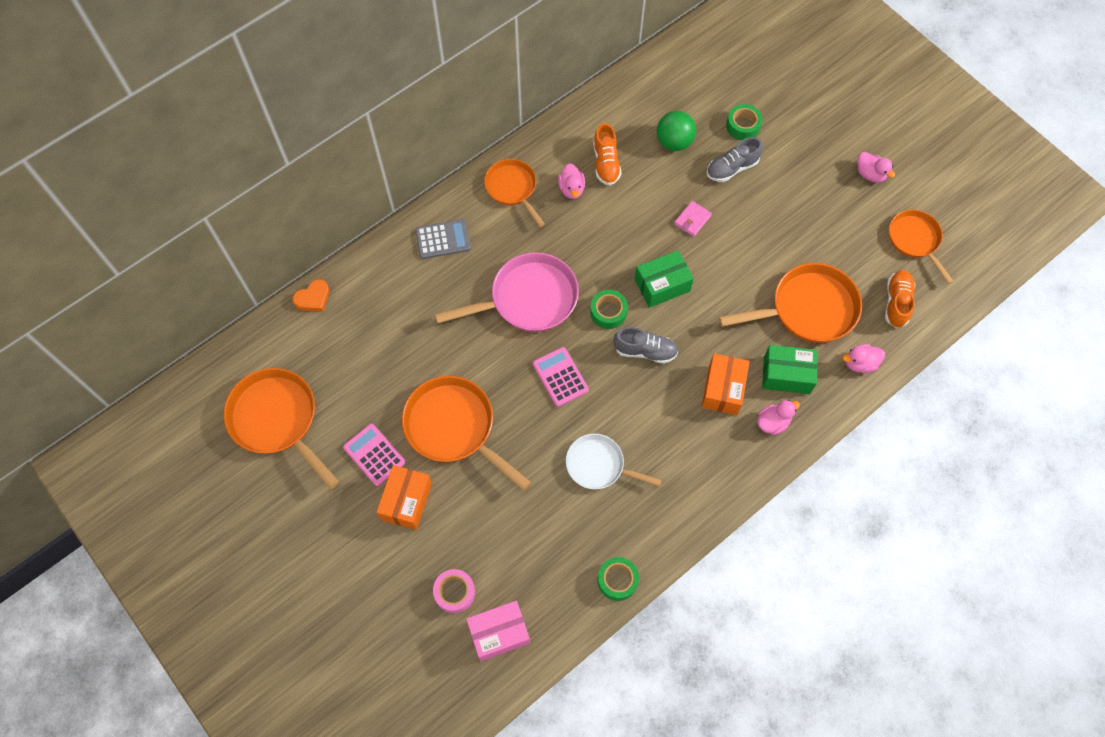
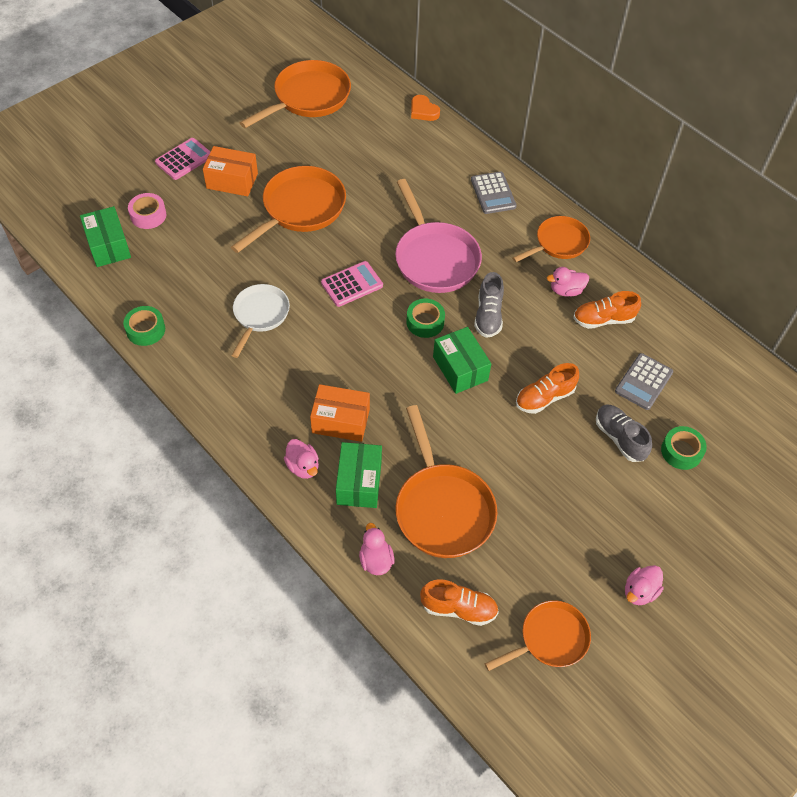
camera: 85 degrees right, 10 degrees down
(374, 455) = (275, 158): pink calculator -> pink calculator (184, 159)
(499, 633) = (108, 246): pink box -> green box
(645, 351) = (382, 353): grey shoe -> grey shoe (488, 315)
(674, 142) = (643, 382): green ball -> grey calculator
(692, 220) = (544, 397): pink wallet -> orange shoe

